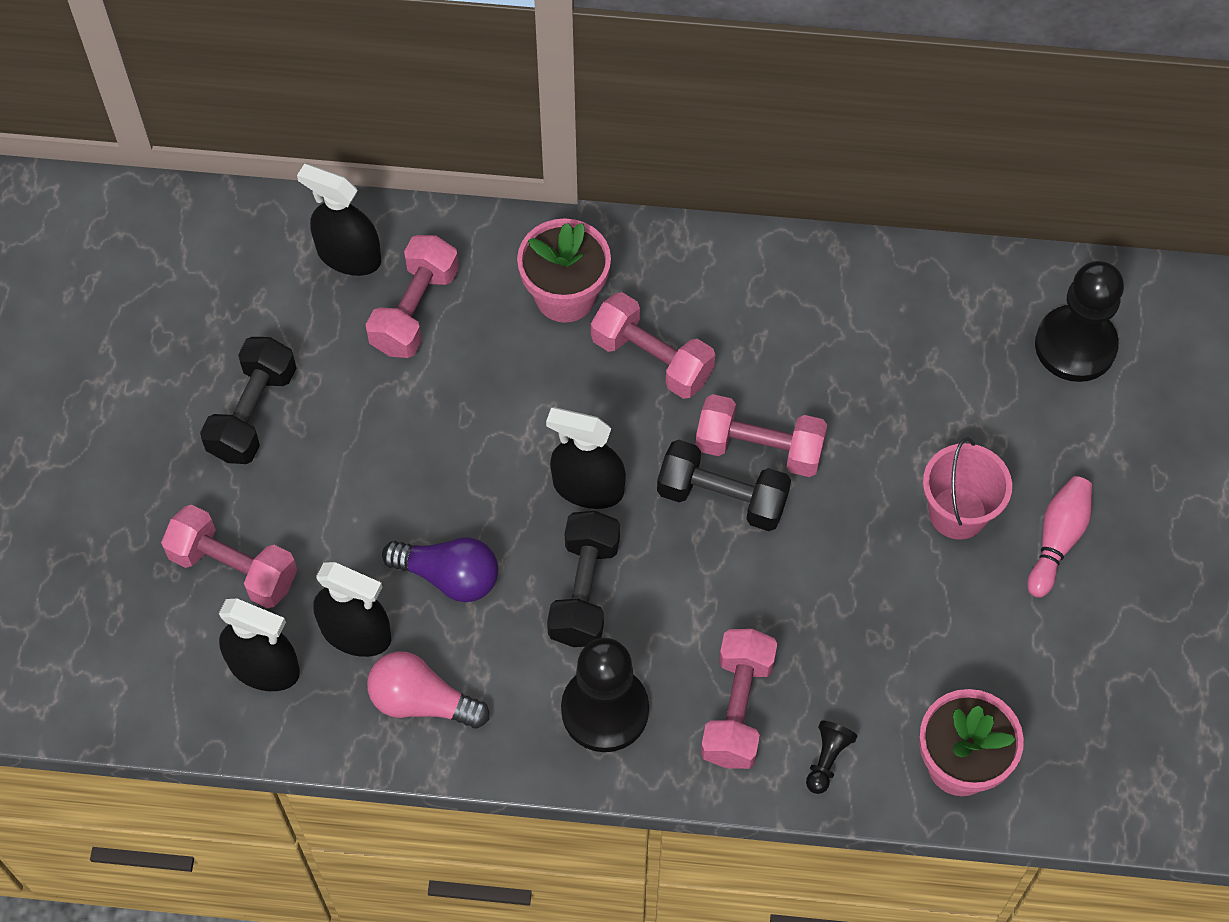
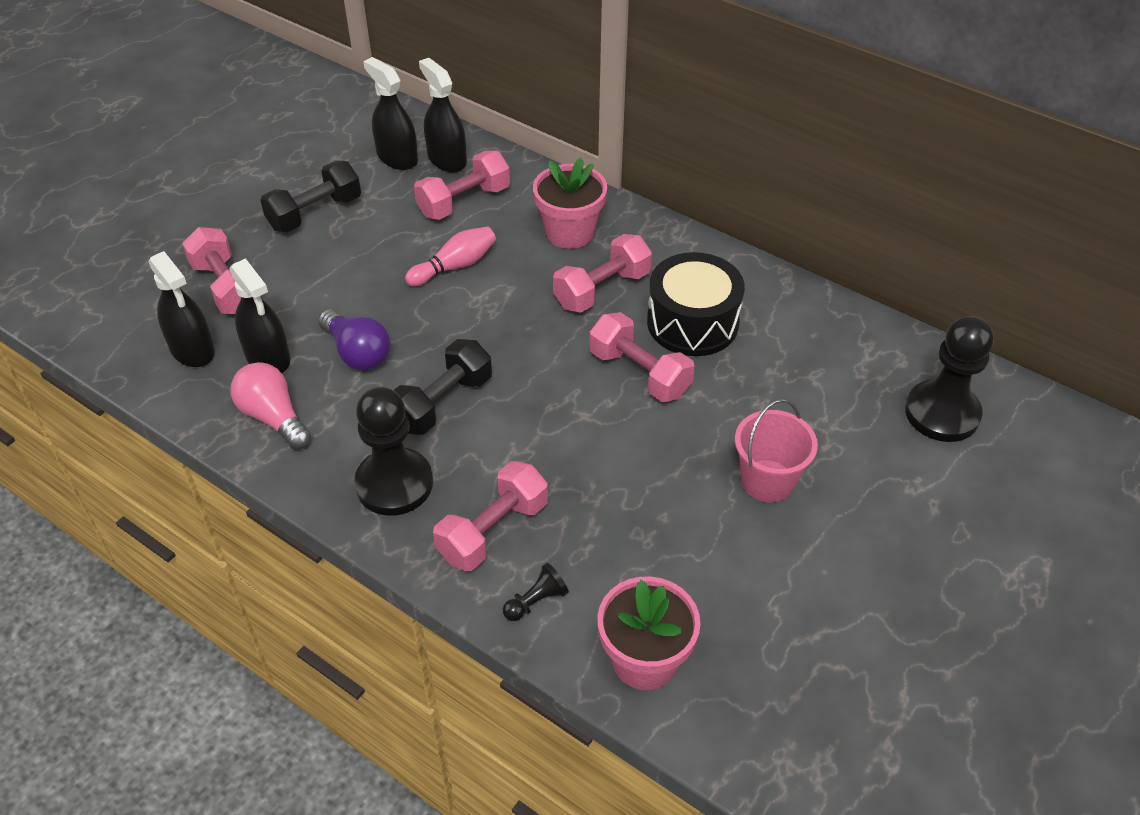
camera: 30 degrees right, 15 degrees down
(588, 487) = (496, 343): black spray bottle -> black spray bottle (397, 157)
(652, 359) = (602, 290): pink dumbbell -> pink dumbbell turned 75 degrees clockwise
(722, 498) = (588, 391): black dumbbell -> none
(773, 355) = (692, 322): none -> black drum
(1057, 540) = (840, 537): pink bowling pin -> pink bowling pin (455, 266)

